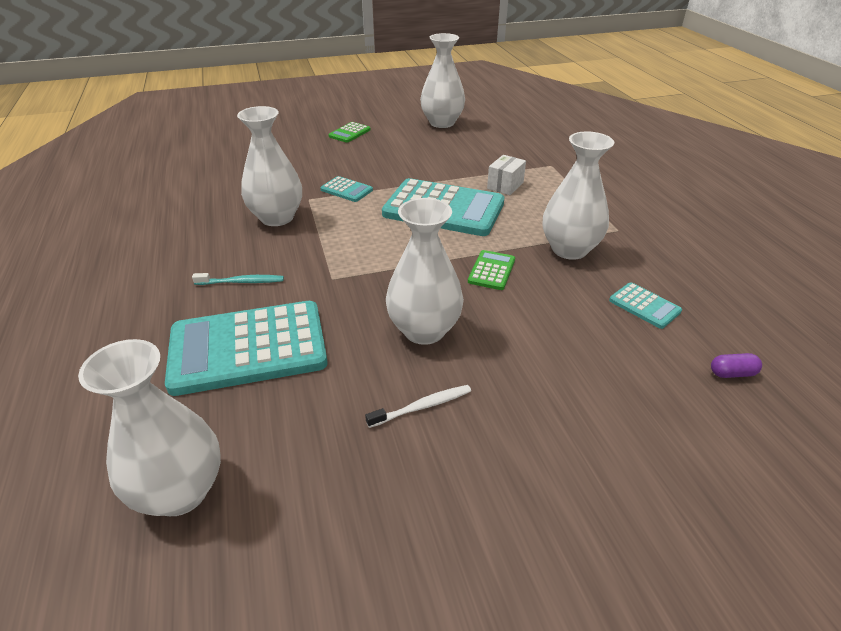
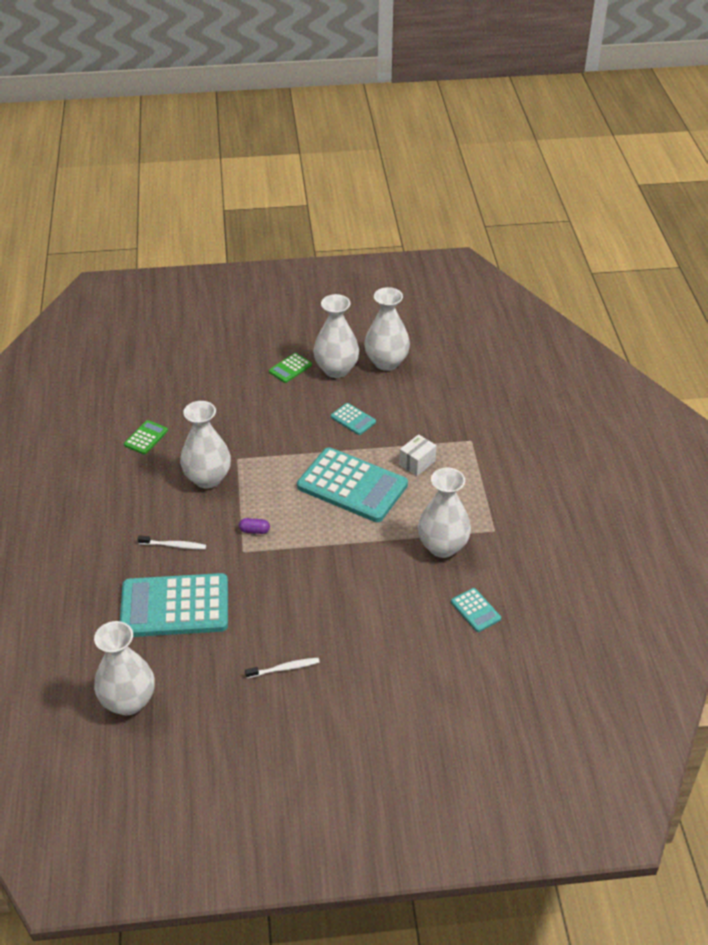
camera: 10 degrees right, 5 degrees up
(242, 282) = (174, 545): turquoise toothbrush -> white toothbrush
(346, 190) = (272, 451): turquoise calculator -> turquoise calculator (353, 419)
(424, 330) = (301, 609): white vase -> white vase (336, 369)
(491, 271) = (370, 560): green calculator -> green calculator (146, 438)
(732, 373) = (507, 675): purple capsule -> purple capsule (254, 531)

